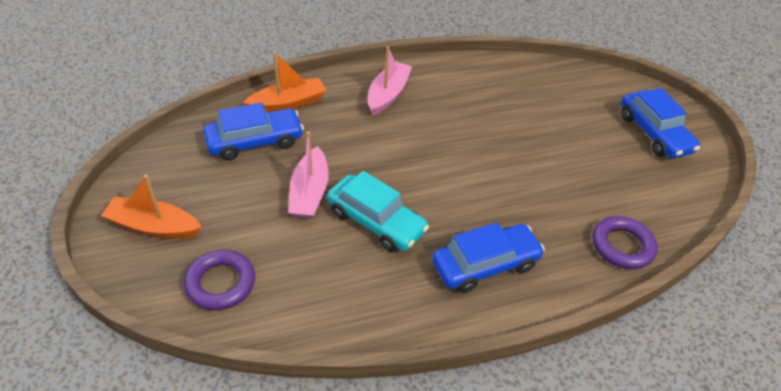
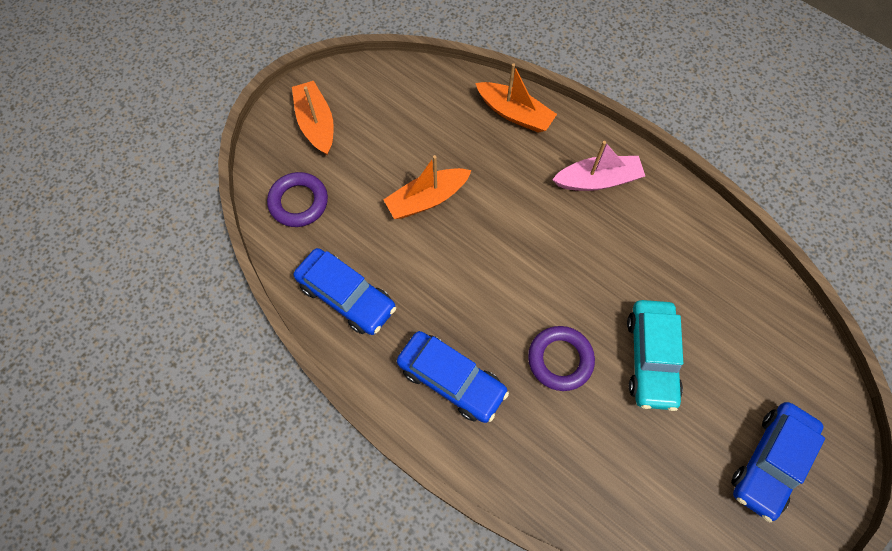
camera: 60 degrees right, 20 degrees up
(255, 142) = (450, 123): blue car -> blue car (346, 296)
(309, 192) = (427, 199): pink boat -> orange boat
(376, 221) = (434, 267): turquoise car -> turquoise car (650, 358)
(622, 246) = (565, 493): purple ring -> purple ring (560, 359)

